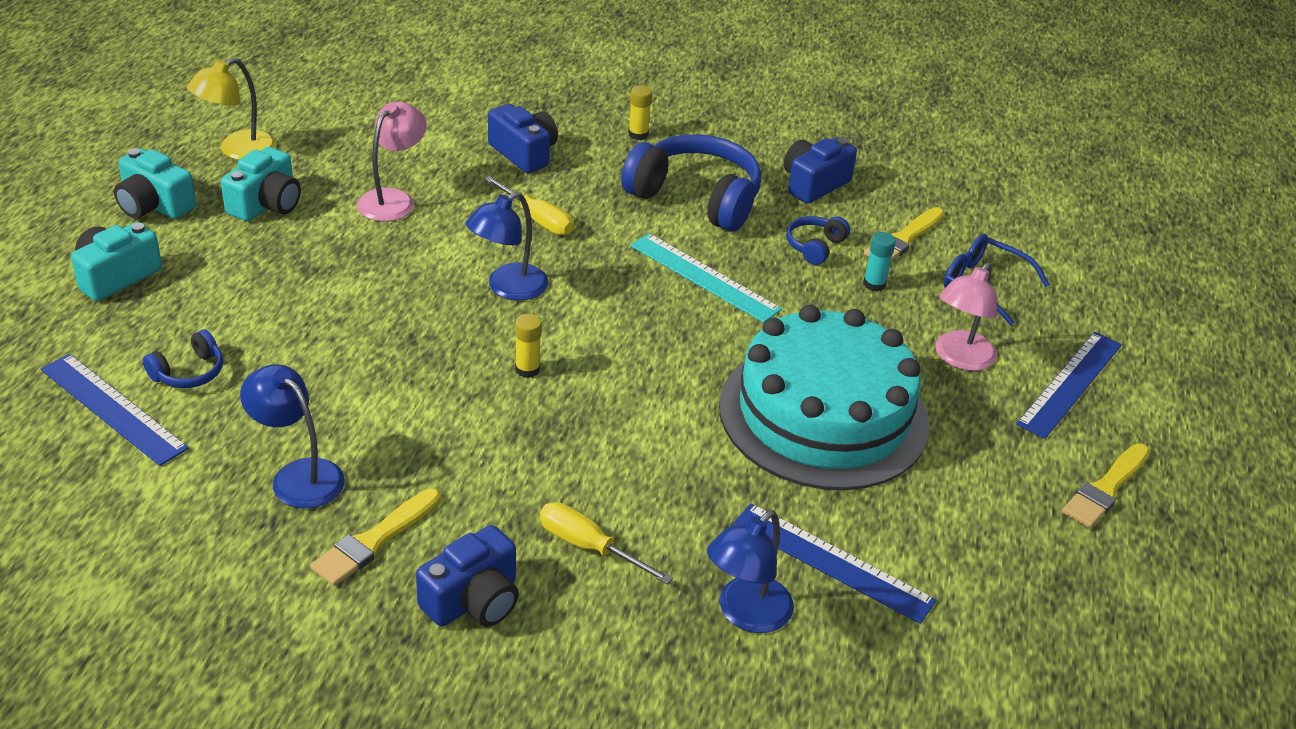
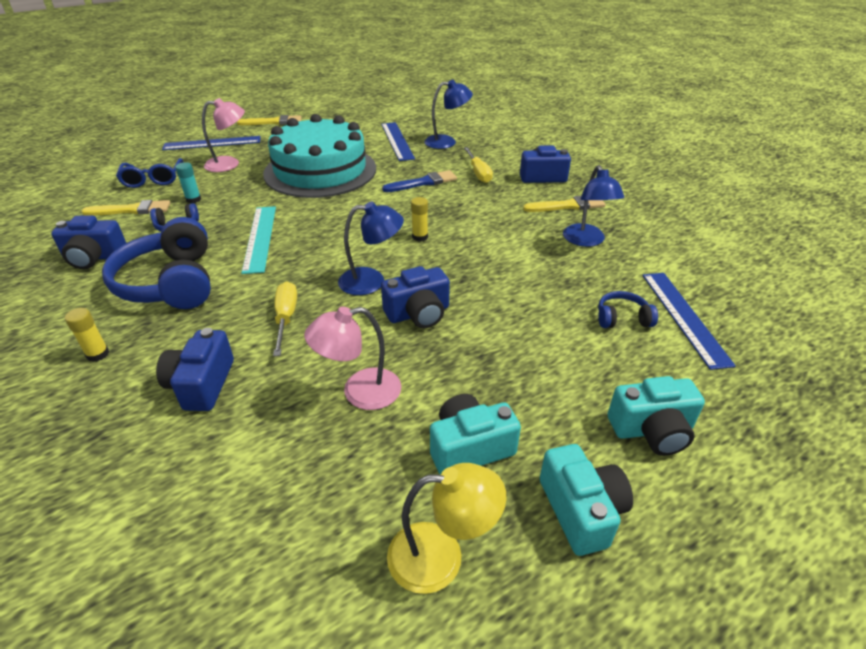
camera: 135 degrees left, 0 degrees up
(418, 279) = (418, 313): none -> blue camera
(646, 472) = (423, 182): none -> blue brush

